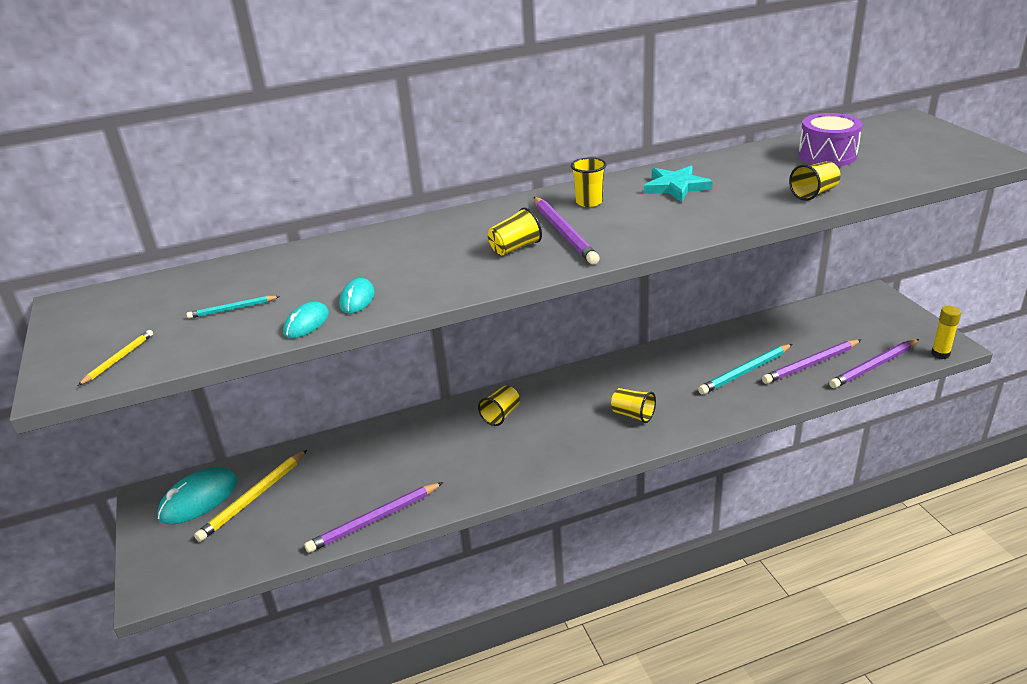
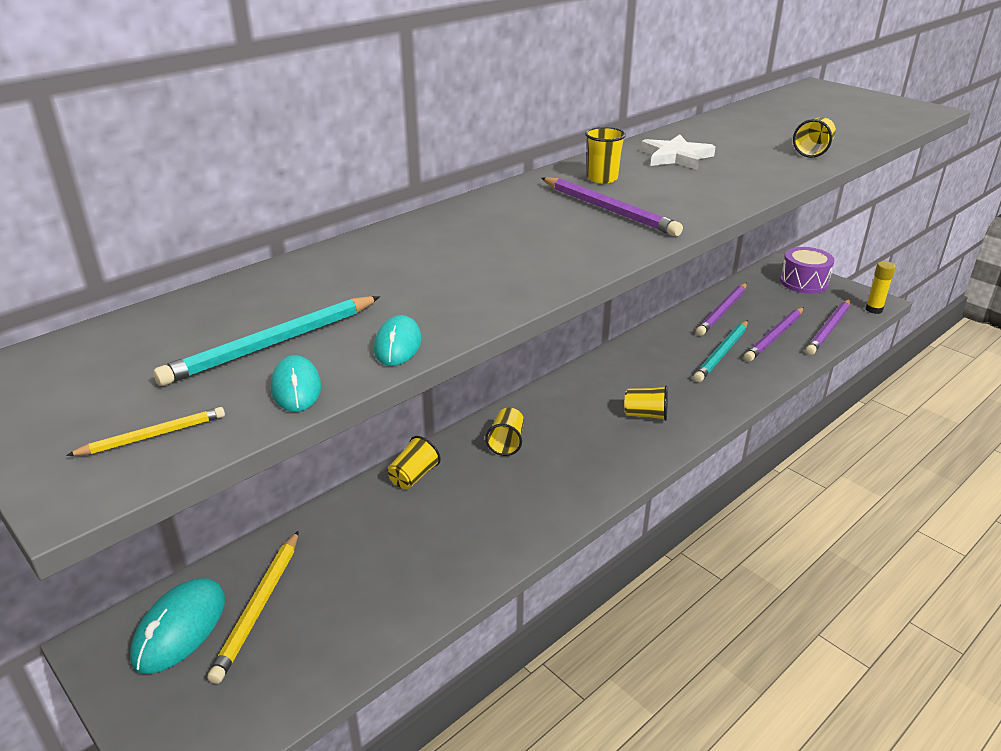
camera: 25 degrees left, 0 degrees up
(118, 359) = (153, 435): yellow pencil -> yellow pencil turned 60 degrees clockwise
(232, 309) = (272, 344): turquoise pencil -> turquoise pencil, size x1.91
(357, 299) = (437, 308): turquoise mouse -> turquoise mouse (296, 388)
(374, 520) = (437, 594): purple pencil -> purple pencil (722, 311)
(515, 248) = (571, 230): yellow cup -> yellow cup (413, 476)
(676, 187) = (676, 157): turquoise star -> white star
(827, 155) = (785, 119): purple drum -> purple drum (803, 282)

